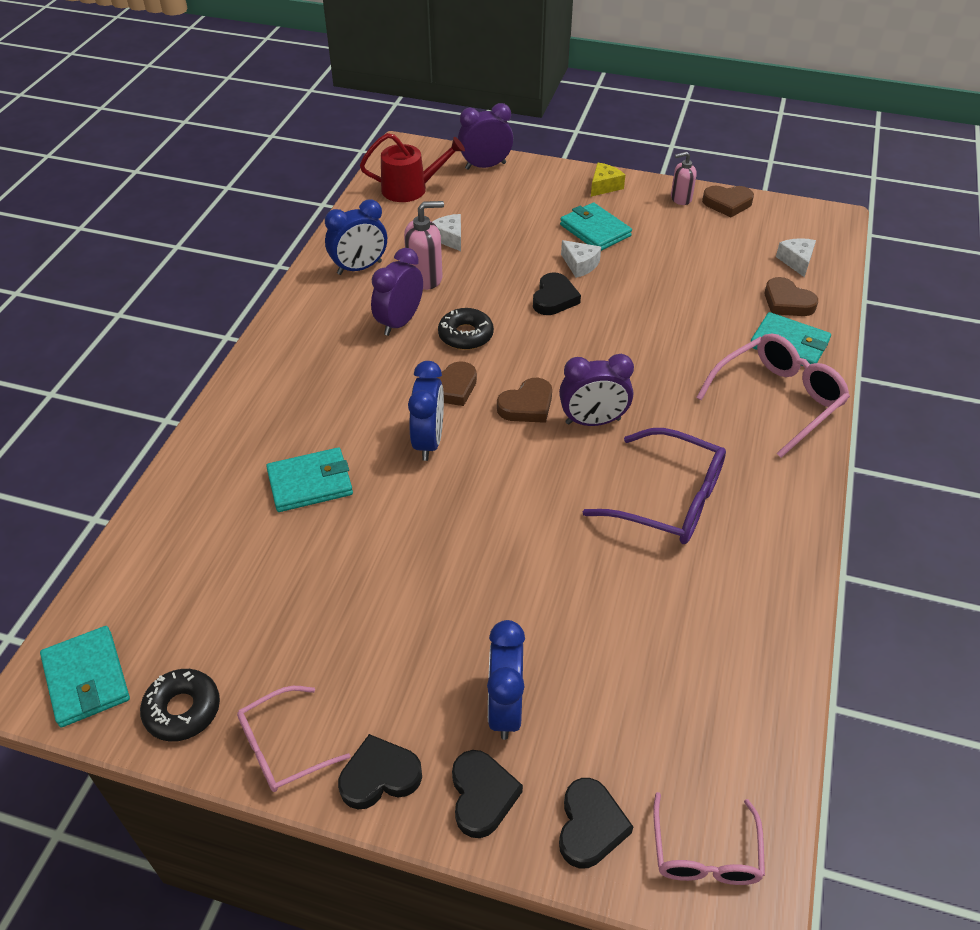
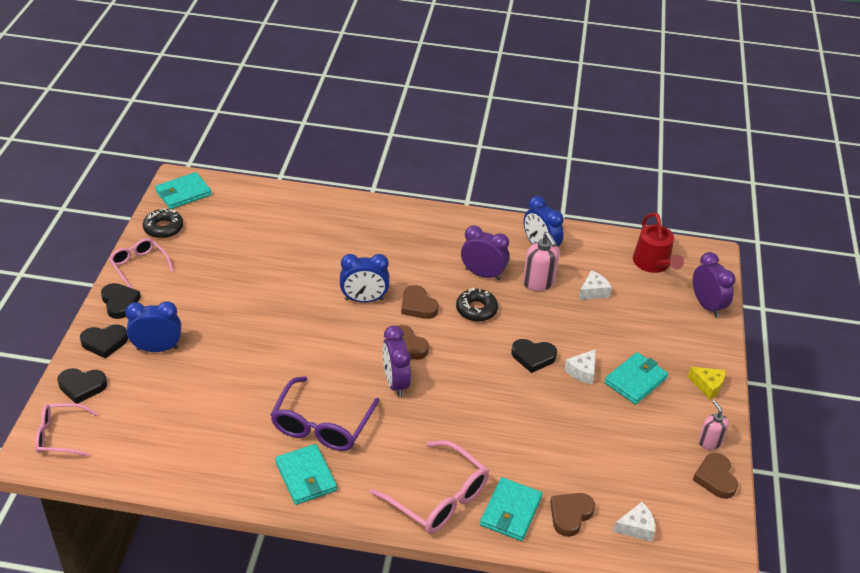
camera: 80 degrees right, 5 degrees down
(310, 483) = (322, 251): turquoise wallet -> turquoise wallet (306, 477)

